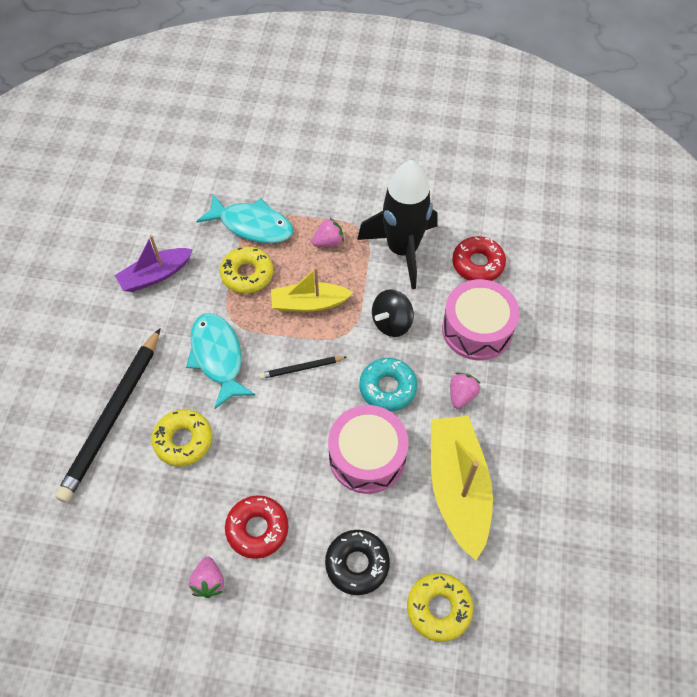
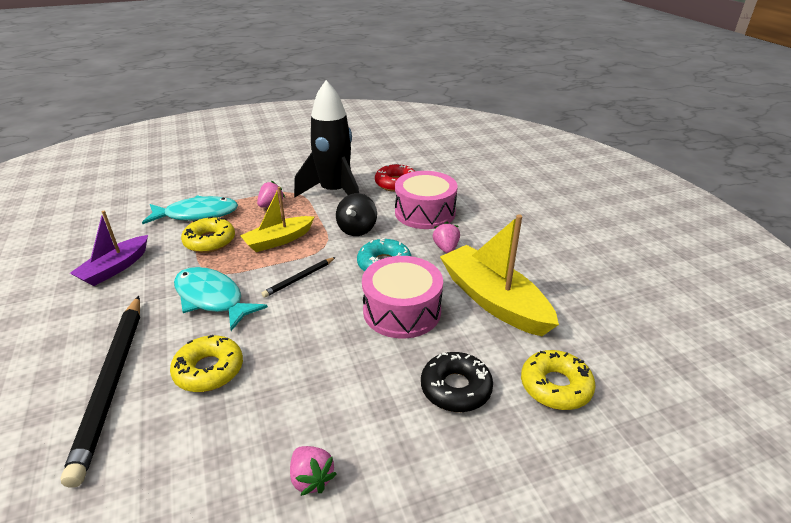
camera: 30 degrees left, 25 degrees down
(257, 529) = (336, 406): red donut -> none

